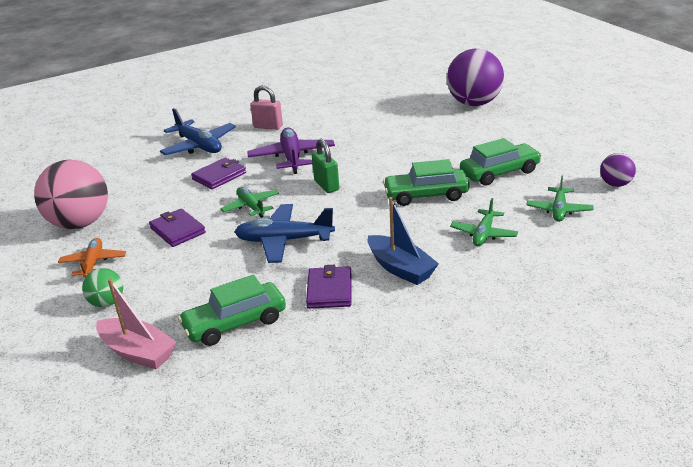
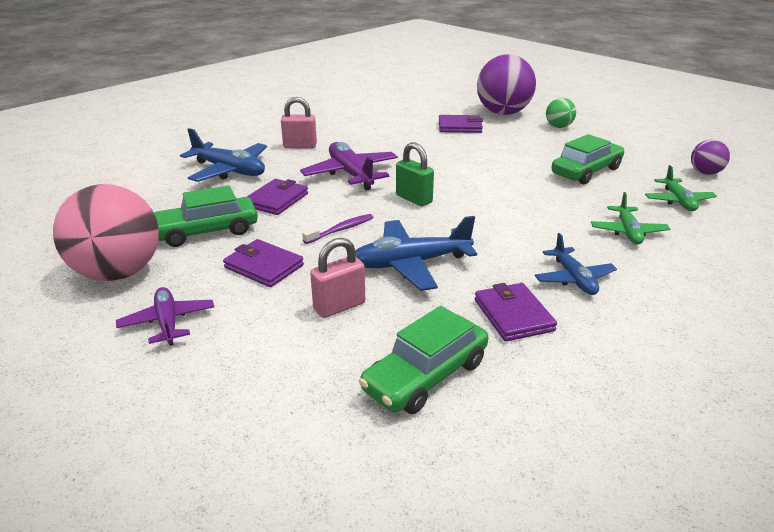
camera: 20 degrees left, 0 degrees up
(93, 263) = (168, 322): orange plane -> purple plane
(107, 303) = (221, 375): green ball -> green ball (558, 127)
(137, 352) = (313, 442): pink boat -> none
(210, 267) = (339, 306): none -> pink padlock
(251, 207) = (341, 230): green plane -> purple toothbrush
(400, 268) = (573, 278): blue boat -> blue plane
(421, 116) = (460, 127): none -> purple wallet
(426, 195) = (532, 199): green car -> green car (206, 231)

